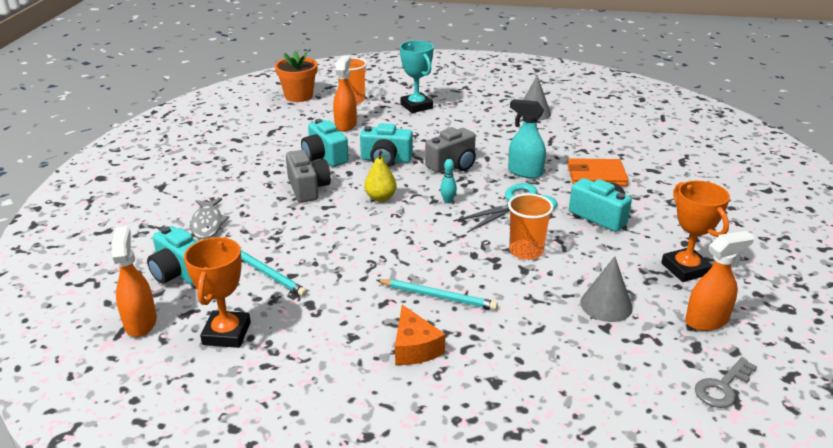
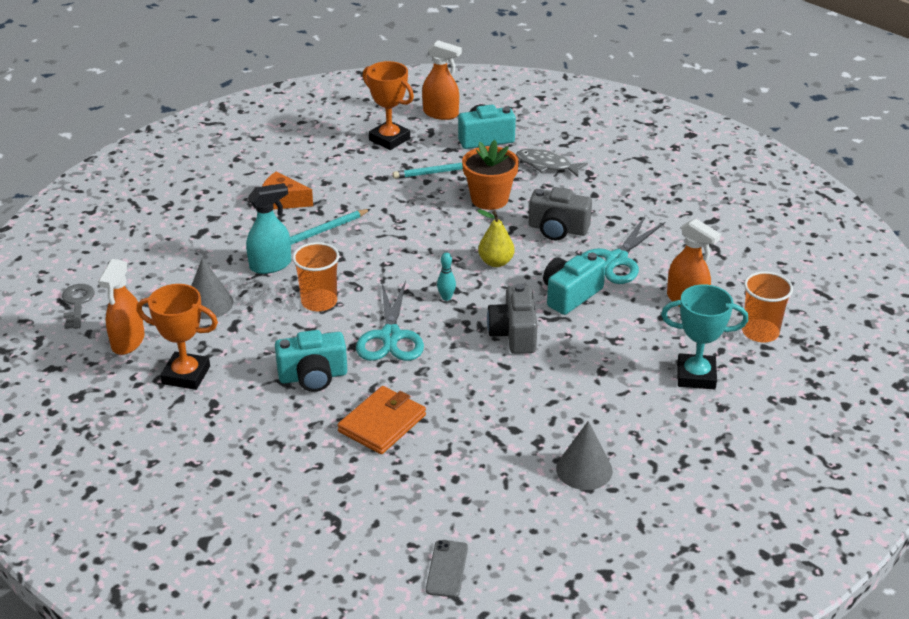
camera: 125 degrees right, 5 degrees up
(299, 96) = (808, 296): orange flower pot -> orange flower pot (489, 199)
(324, 157) = (616, 260): turquoise camera -> turquoise scissors
(525, 172) = (445, 375): turquoise spray bottle -> turquoise spray bottle (271, 265)
(652, 123) = (447, 569): none -> grey phone

